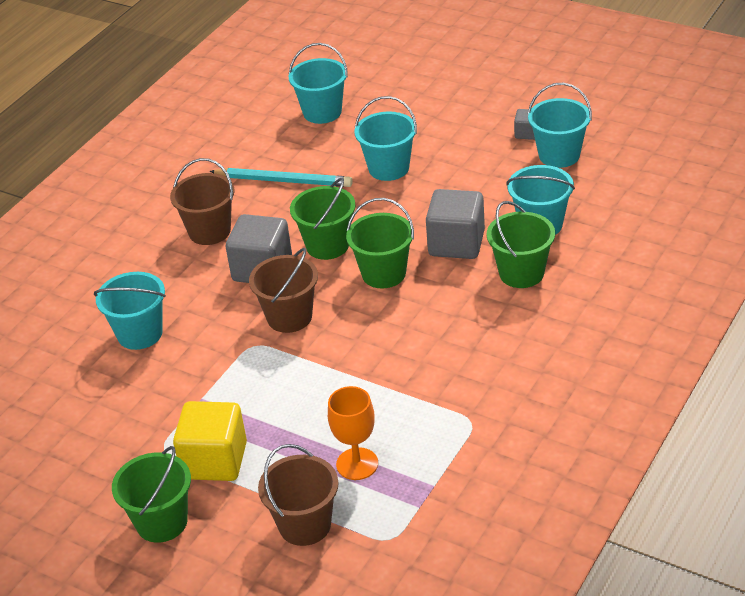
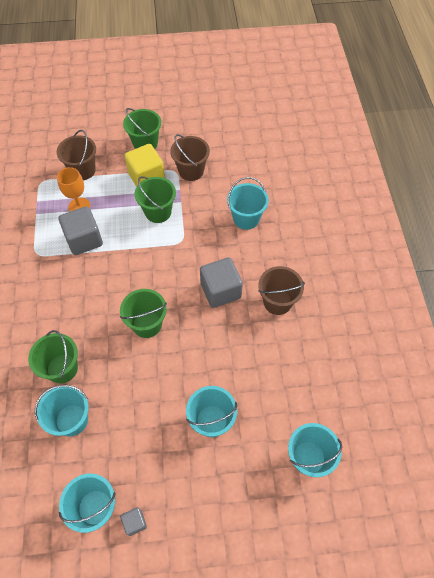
camera: 140 degrees right, 20 degrees up
(283, 180) = (272, 369): turquoise pencil -> none
(289, 317) = (177, 267): brown bucket -> brown bucket (191, 171)
(327, 245) = (197, 328): green bucket -> green bucket (158, 212)
(456, 243) = (118, 372): grey cube -> grey cube (84, 240)

